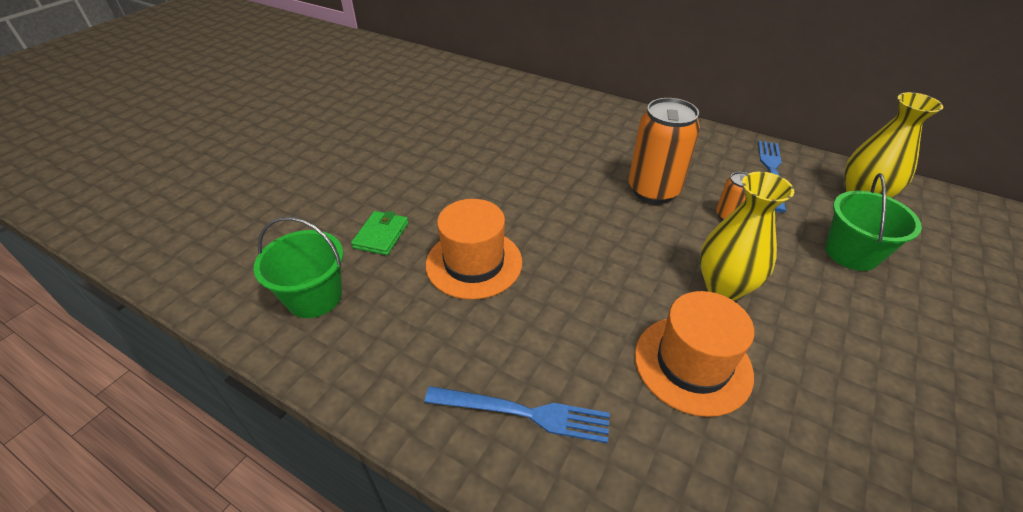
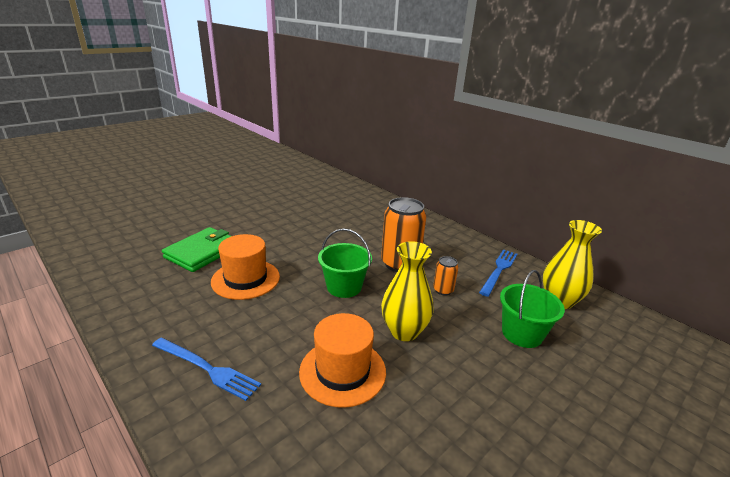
camera: 15 degrees right, 15 degrees down
(314, 297) = (137, 275): green bucket -> green bucket (344, 287)
(381, 235) = (202, 252): green wallet -> green wallet, size x1.74

